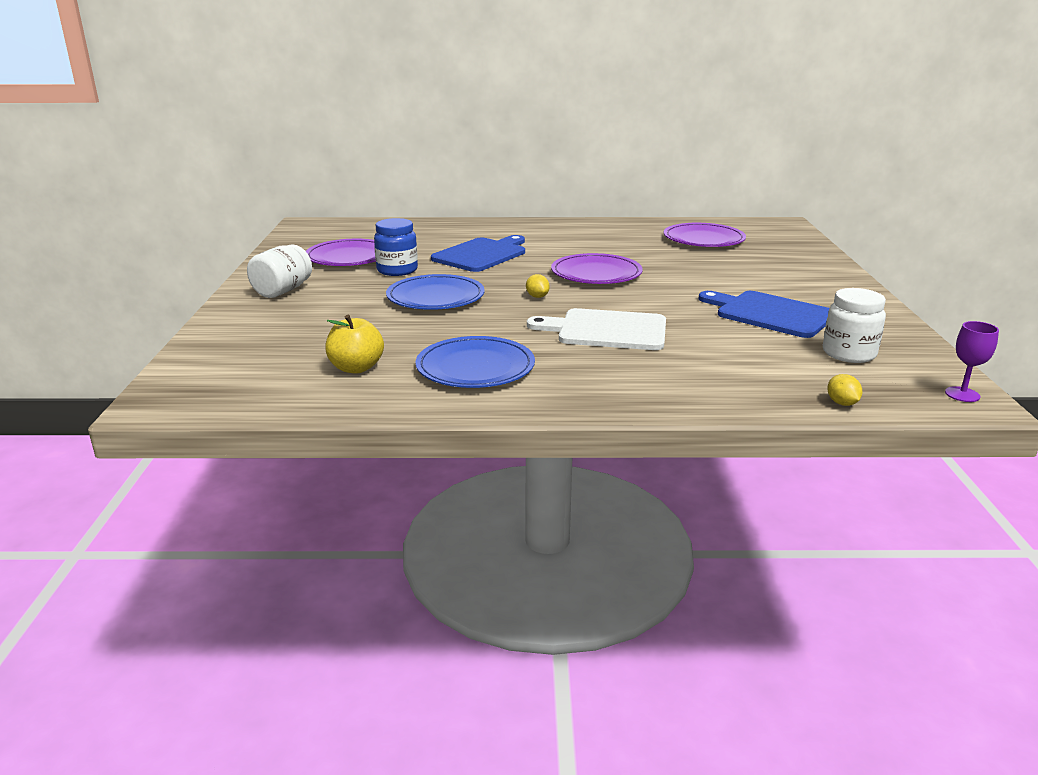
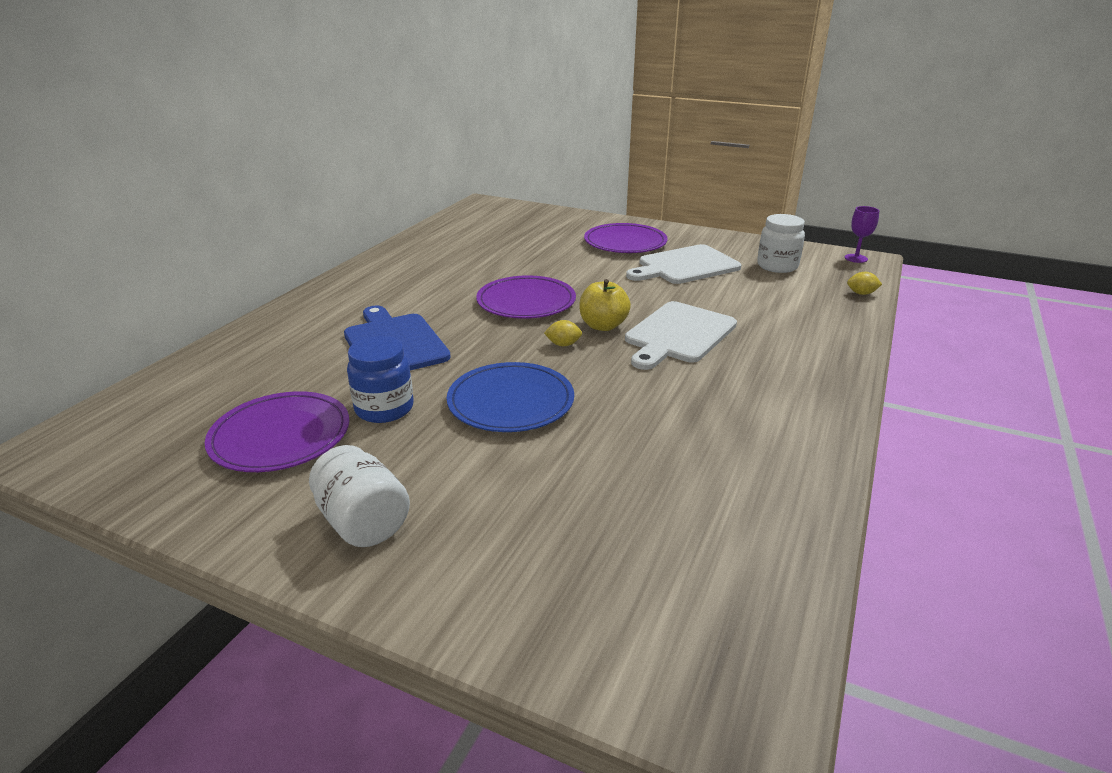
camera: 65 degrees left, 5 degrees up
(356, 368) = (702, 501): yellow apple -> yellow apple (603, 326)
(475, 367) = (736, 421): blue plate -> none
(703, 239) = (485, 238): purple plate -> purple plate (625, 243)
(770, 314) = (685, 266): blue cutting board -> white cutting board

